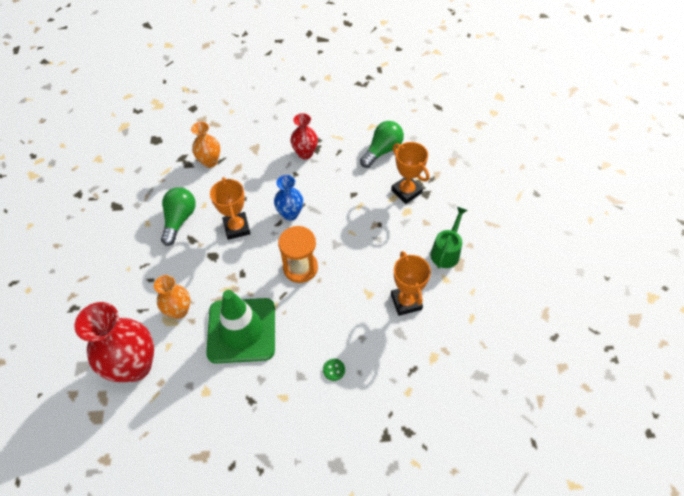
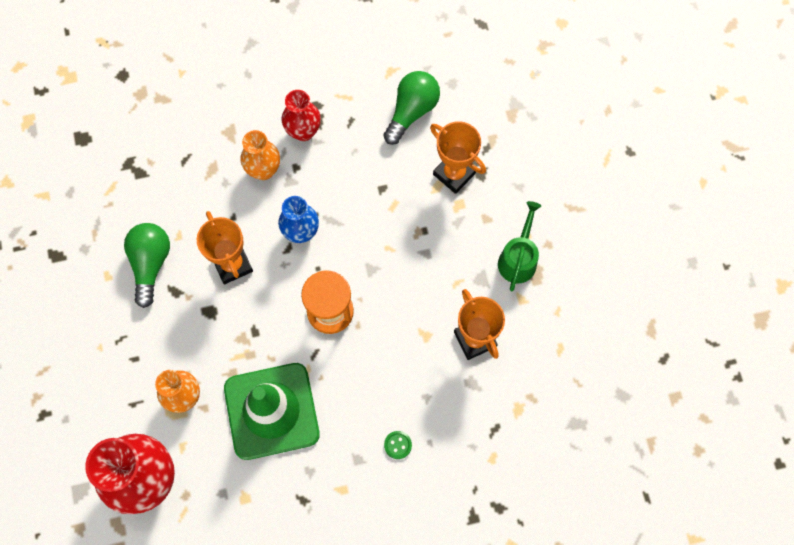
camera: 10 degrees left, 15 degrees up
(210, 162) = (170, 164): orange vase -> orange vase (264, 170)

